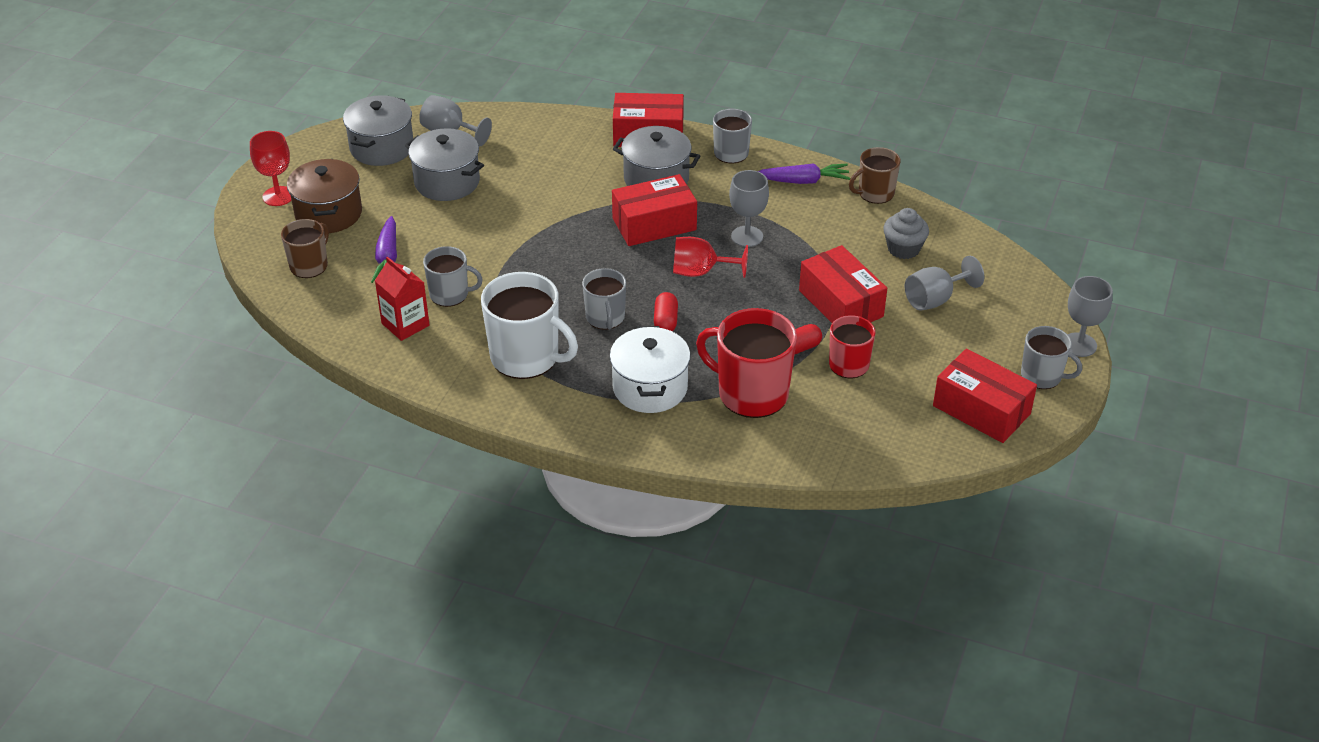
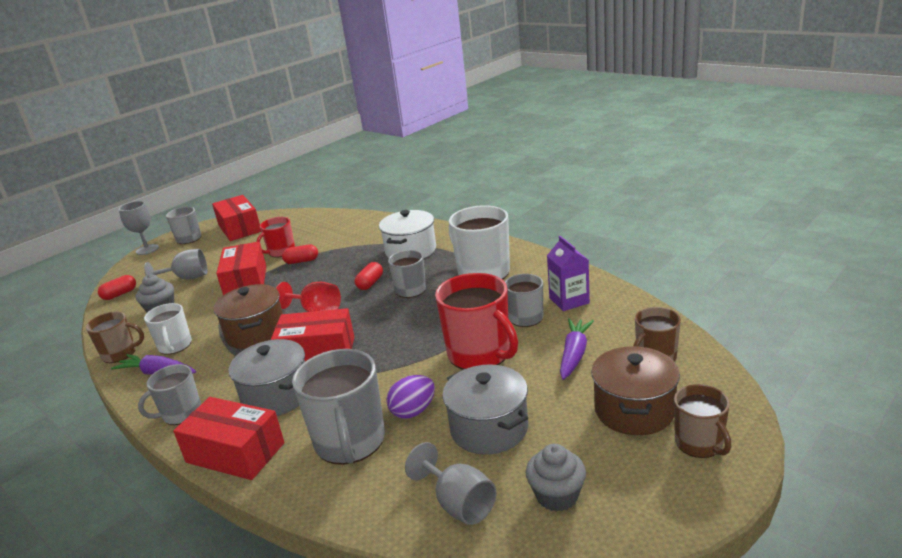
camera: 155 degrees left, 15 degrees down
(278, 196) = (699, 443): red goblet -> brown mug
(382, 148) = (557, 495): grey pot -> grey cupcake
(405, 324) = (569, 300): red carton -> purple carton
(519, 185) = (413, 411): none -> purple egg
(558, 155) = (350, 442): none -> grey mug
(747, 236) = (255, 332): grey goblet -> brown pot
(751, 393) = (352, 243): red mug -> red mug (480, 354)
(823, 209) = (175, 346): none -> white mug
(995, 263) = (119, 294): none -> red capsule

